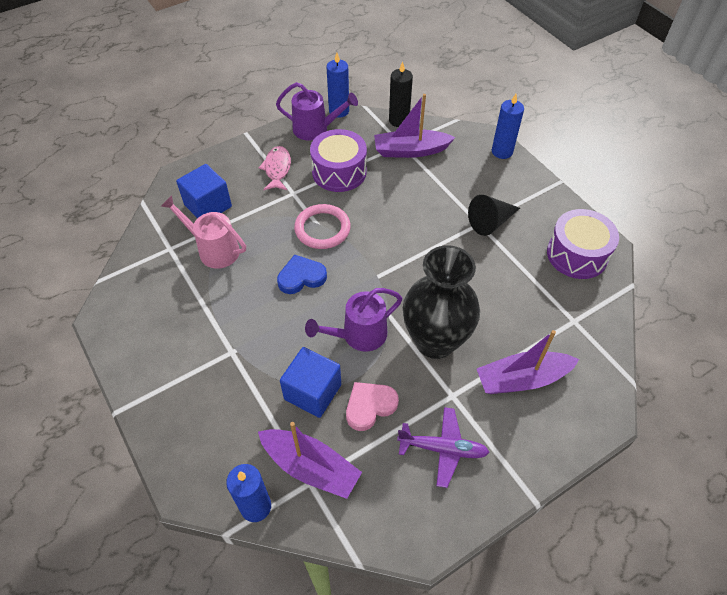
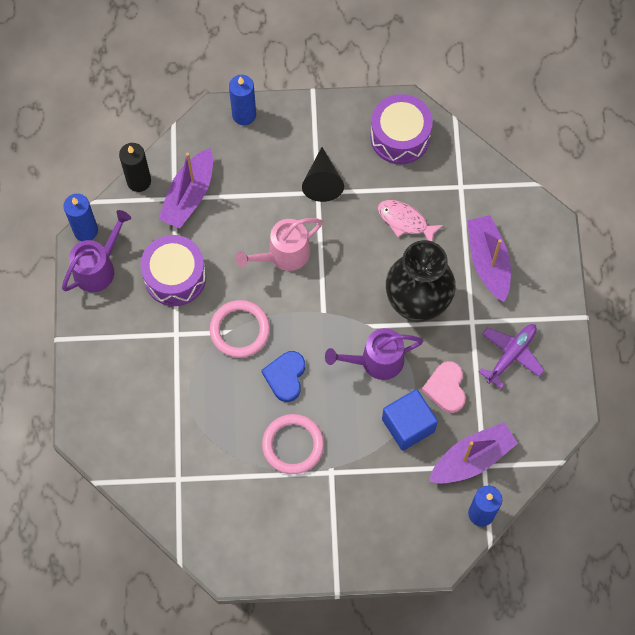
camera: 60 degrees left, 15 degrees up
(208, 206) = (143, 421): blue cube -> none
(213, 249) = (205, 439): pink watering can -> pink watering can (283, 255)
(241, 311) = (293, 445): none -> pink ring
(277, 169) = (133, 333): pink fish -> pink fish (405, 221)
(358, 335) = (375, 361): purple watering can -> purple watering can turned 75 degrees clockwise
(522, 379) = (488, 261): purple boat -> purple boat turned 150 degrees clockwise

